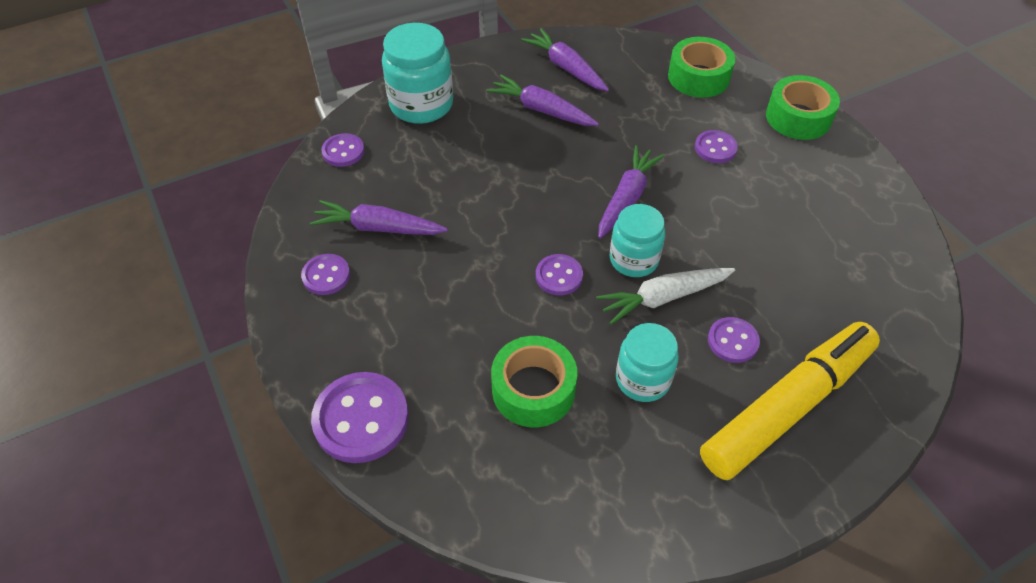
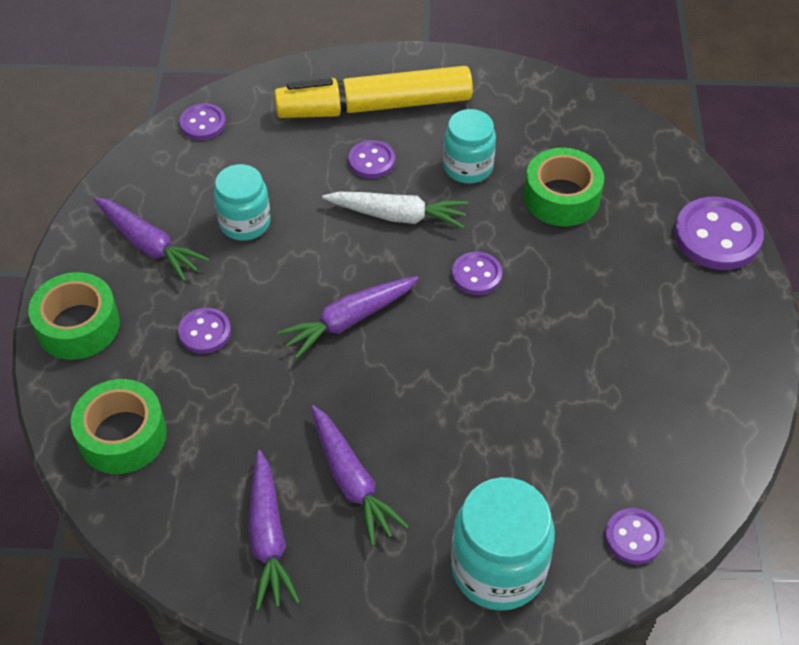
camera: 150 degrees left, 0 degrees up
(326, 276) = (708, 377): purple button -> purple button (203, 123)
(378, 228) = (632, 408): purple carrot -> purple carrot (149, 245)
(633, 259) = (395, 258): turquoise jar -> turquoise jar (245, 223)

